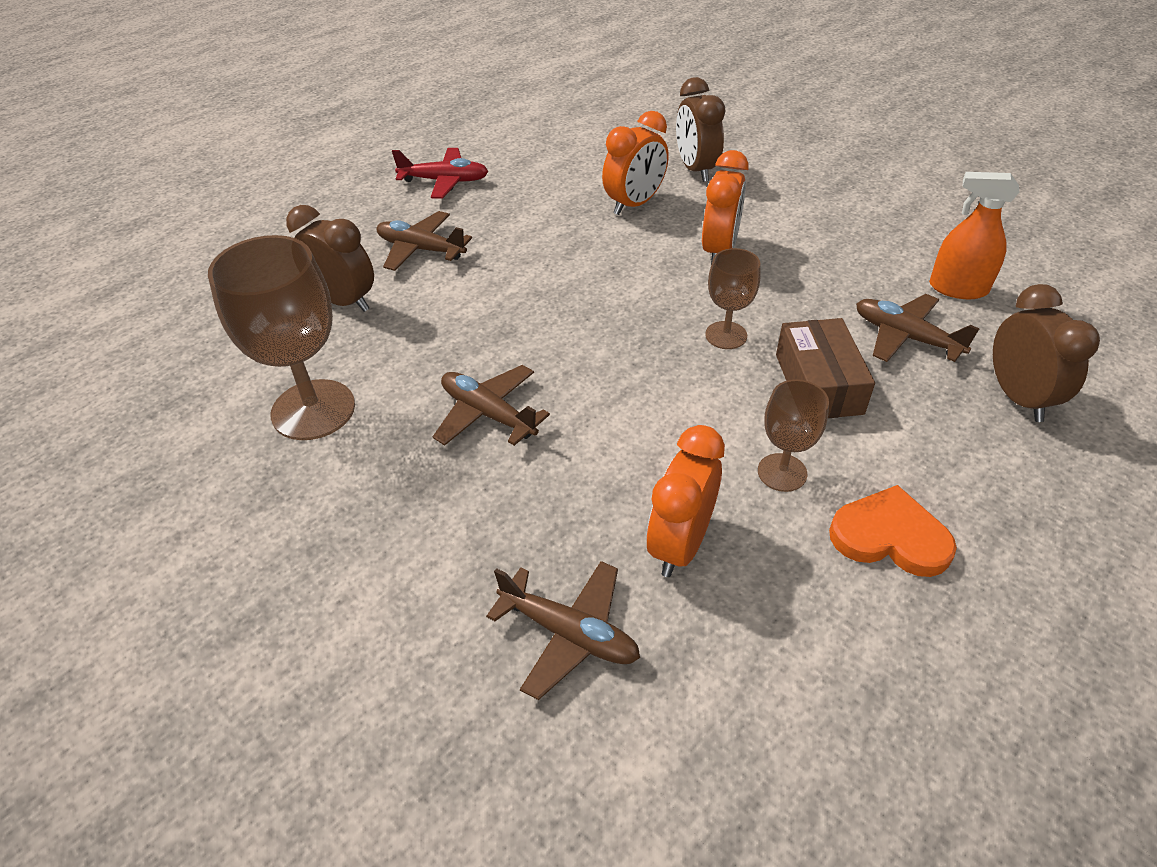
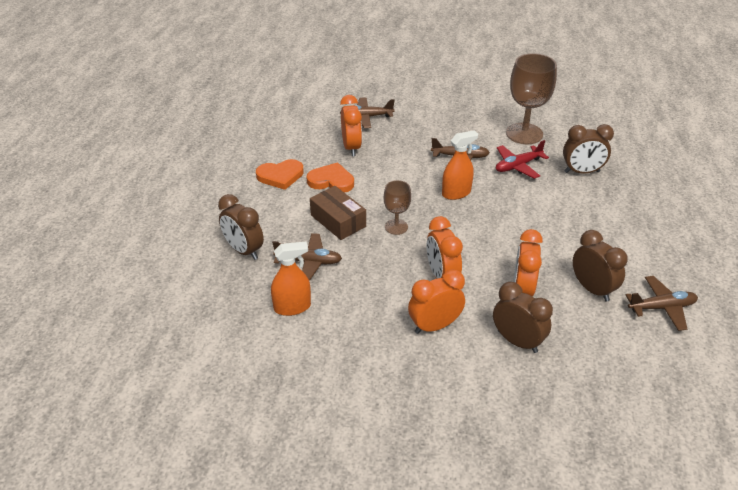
camera: 145 degrees right, 5 degrees down
(421, 249) = (591, 209): brown plane -> brown plane (661, 307)
(444, 181) = (650, 257): red plane -> red plane (518, 166)
(555, 179) = (592, 289): none -> brown clock
(575, 349) = (456, 193): none -> orange spray bottle
(776, 209) = (434, 326): none -> orange clock
(782, 472) = (331, 181): brown goblet -> orange heart

